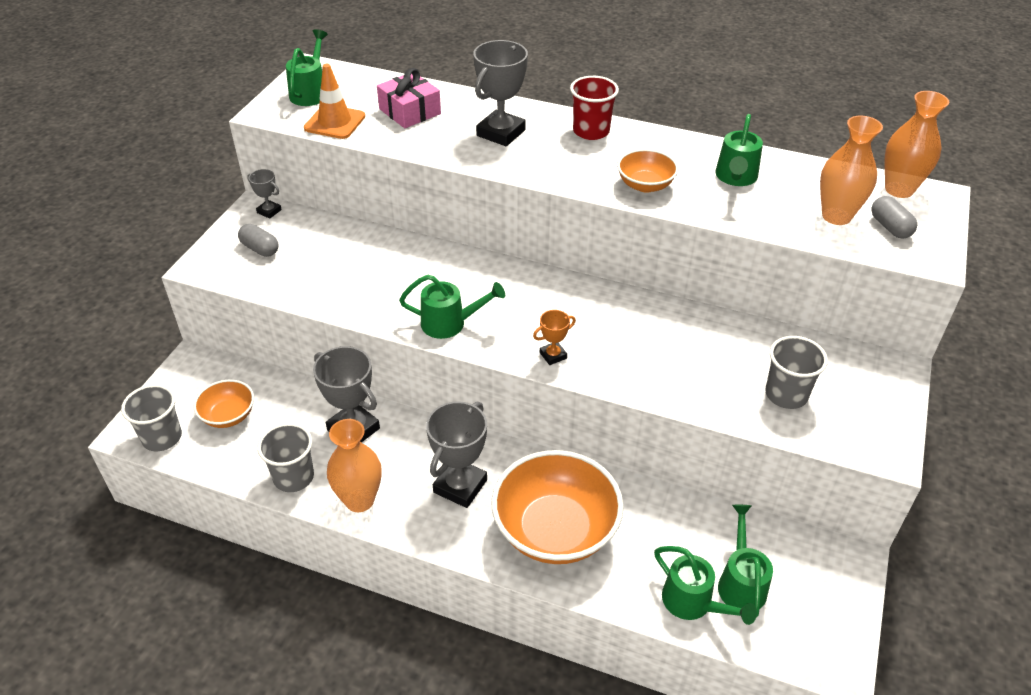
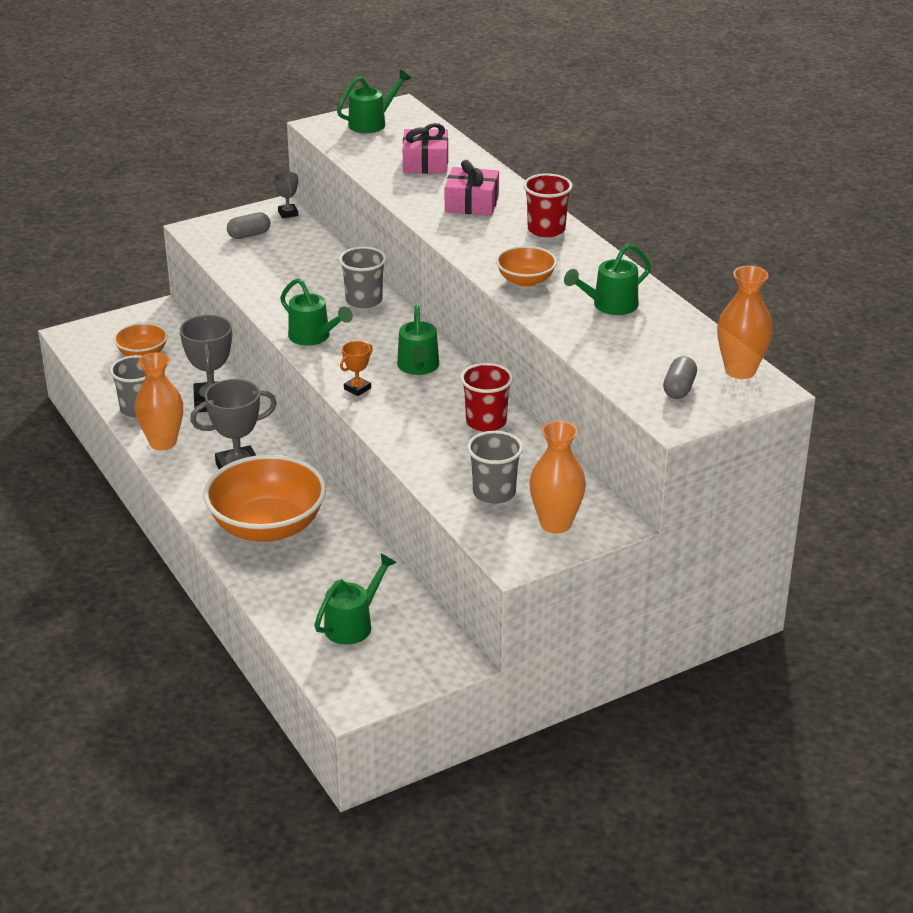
camera: 40 degrees right, 10 degrees down
(162, 437) = (87, 346): grey cup -> grey cup (364, 300)
(260, 249) = (249, 235): grey capsule -> grey capsule turned 75 degrees clockwise
(335, 122) = (358, 150): orange traffic cone -> none
(501, 133) = (471, 203): grey trophy -> pink gift
(553, 355) = (357, 388): orange trophy -> orange trophy turned 60 degrees counterclockwise
(689, 330) = (486, 422): none -> red cup
(693, 603) = (302, 615): green watering can -> green watering can (418, 367)
(836, 216) = (647, 363): orange vase -> orange vase (555, 524)

